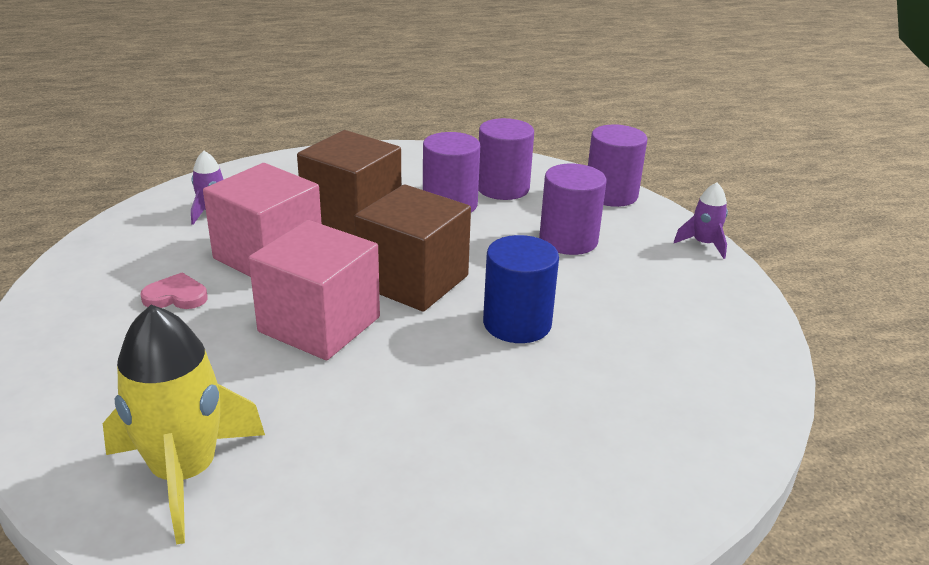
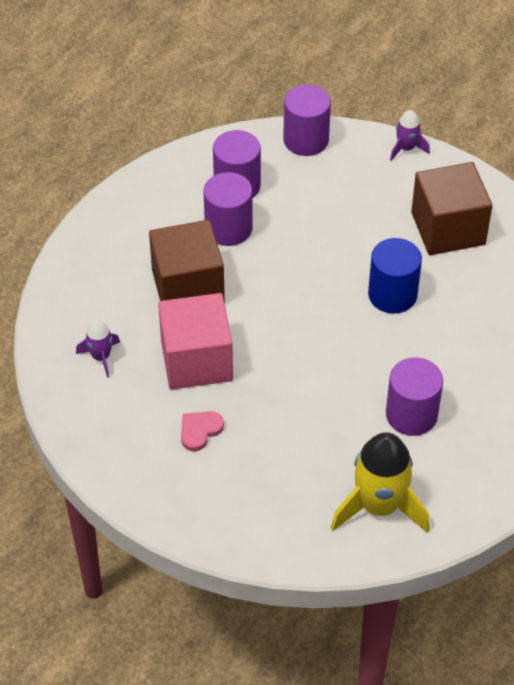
camera: 45 degrees left, 20 degrees up
(319, 324) = (302, 381): pink cube -> none
(413, 281) = (301, 309): brown cube -> brown cube (448, 228)
(568, 240) = (335, 205): purple cylinder -> purple cylinder (411, 415)

